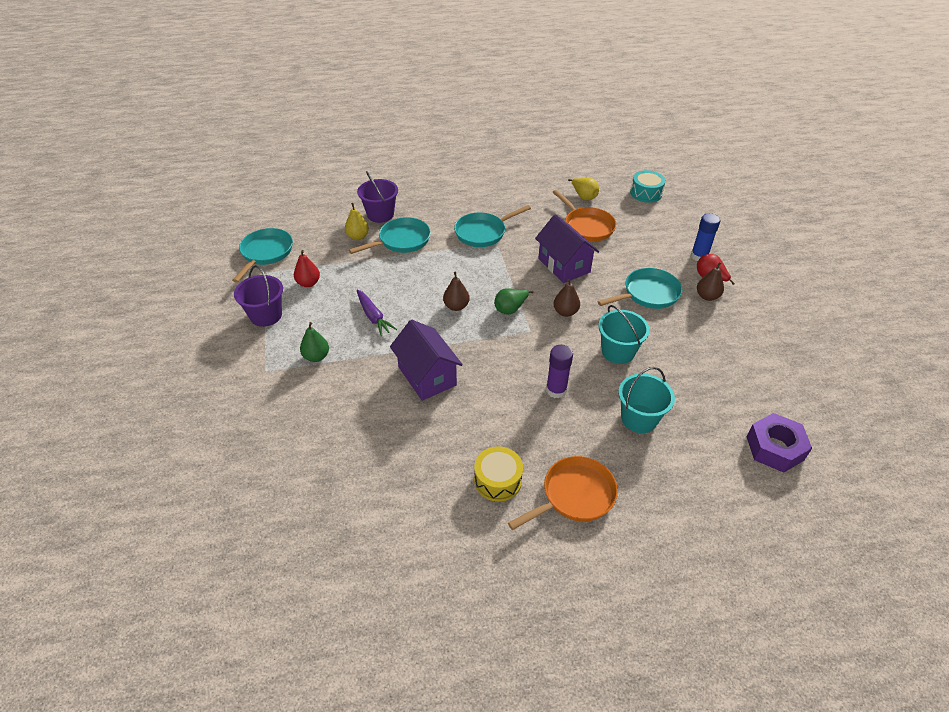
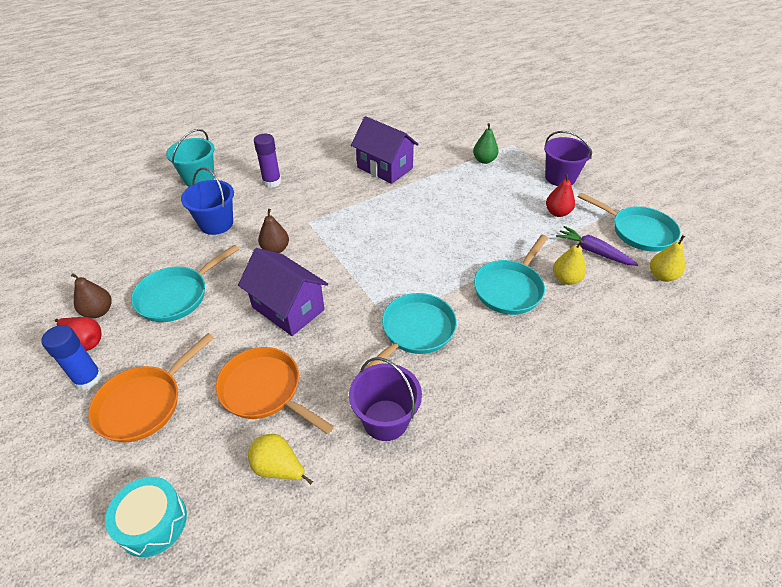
camera: 160 degrees right, 0 degrees up
(265, 253) = (638, 231): turquoise pan -> turquoise pan turned 45 degrees counterclockwise
(292, 223) = (661, 276): none -> yellow pear
(373, 317) = (465, 199): purple carrot -> purple carrot (593, 251)
(380, 214) = (572, 322): purple bucket -> purple bucket (385, 420)
(456, 306) = (393, 227): brown pear -> none
(498, 480) = (302, 127): yellow drum -> none
(510, 309) = (336, 238): green pear -> none
(574, 495) = (248, 131): orange pan -> orange pan (144, 403)
(618, 352) = (216, 224): turquoise bucket -> blue bucket
(774, 448) = (86, 183): purple nut -> none

